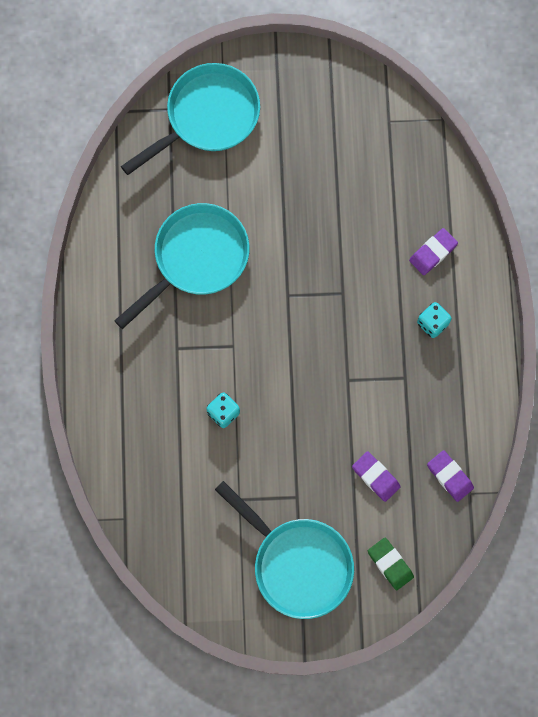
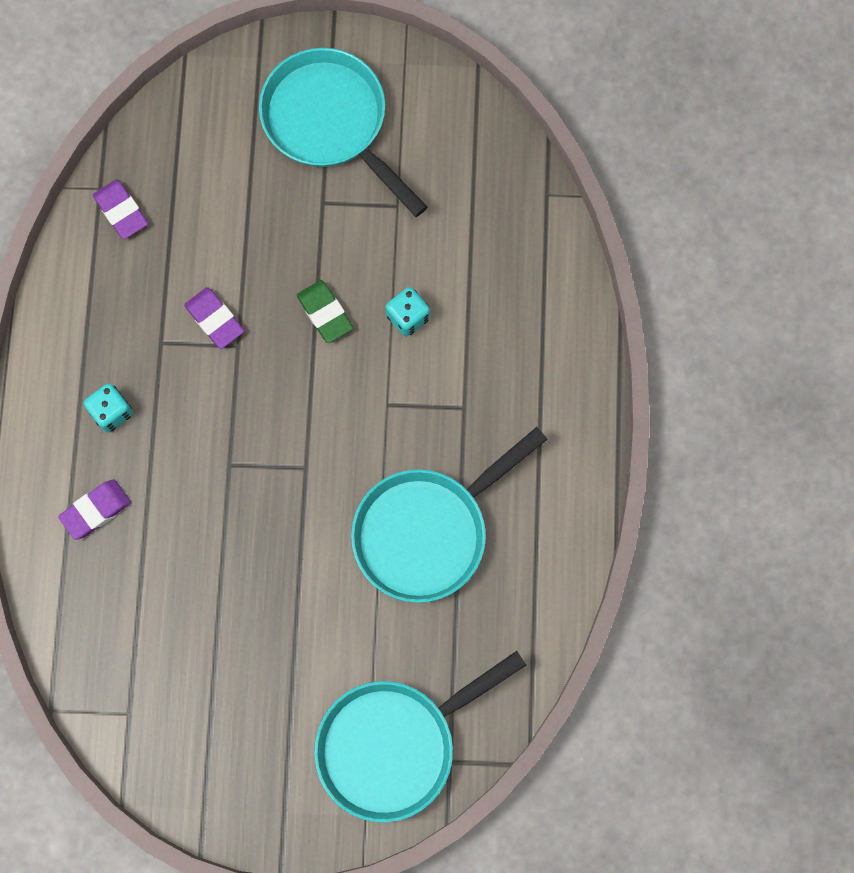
camera: 175 degrees left, 0 degrees up
(375, 477) = (217, 218): purple eraser -> purple eraser (214, 319)
(390, 564) = (213, 112): green eraser -> green eraser (325, 313)

